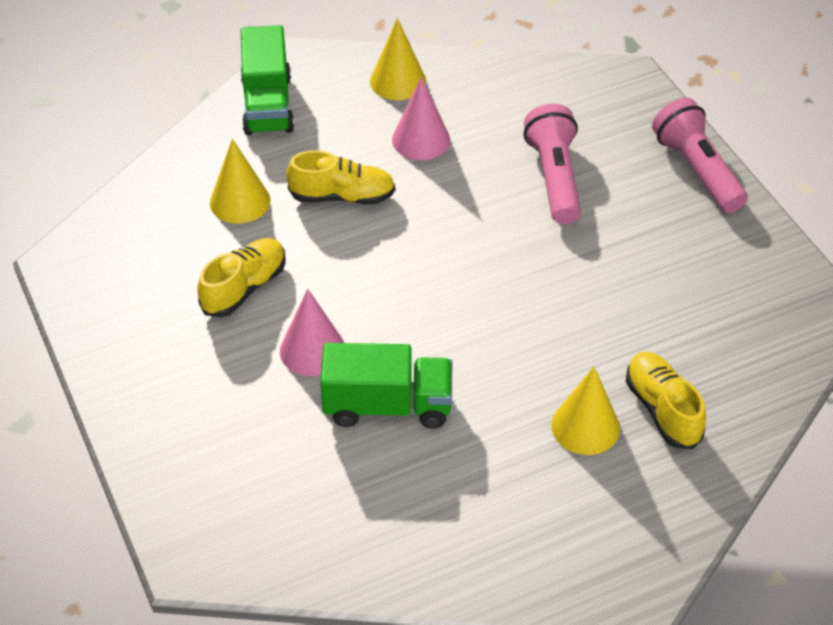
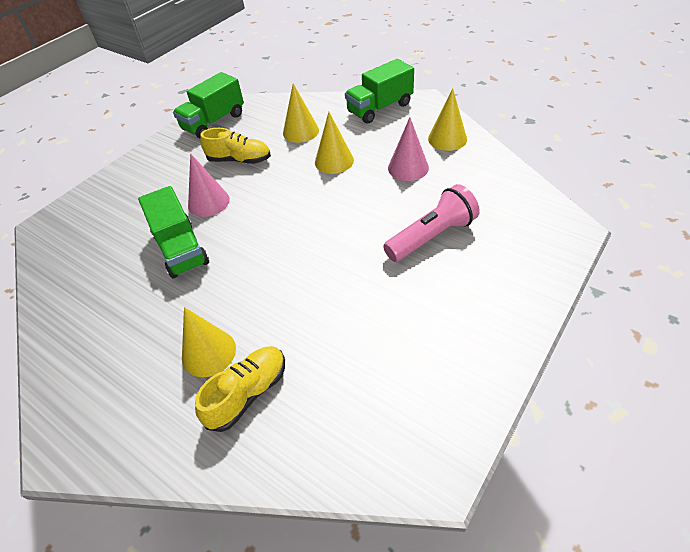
camera: 65 degrees right, 0 degrees up
(108, 285) = (214, 122): none -> green truck
(342, 196) = (334, 161): yellow shoe -> yellow cone
(697, 170) = (517, 309): pink flashlight -> none

